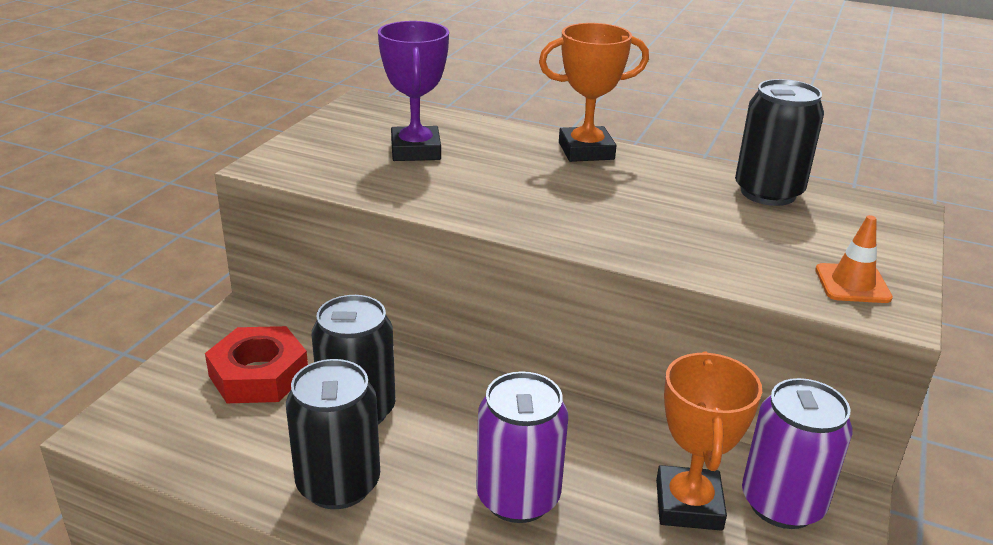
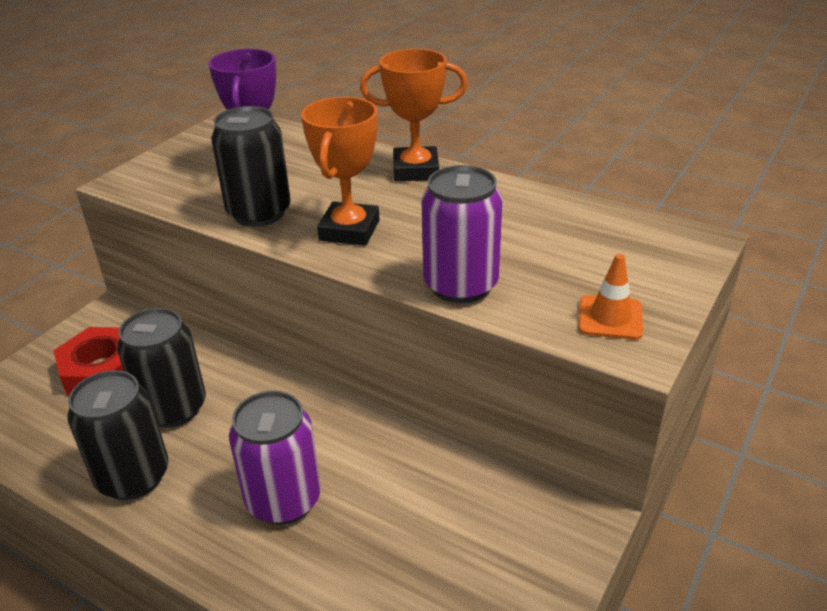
camera: 10 degrees right, 5 degrees up
(688, 504) = (436, 518): orange trophy -> orange trophy (349, 230)
(768, 193) = (572, 217): black can -> black can (259, 213)
(782, 503) = (525, 523): purple can -> purple can (460, 285)

